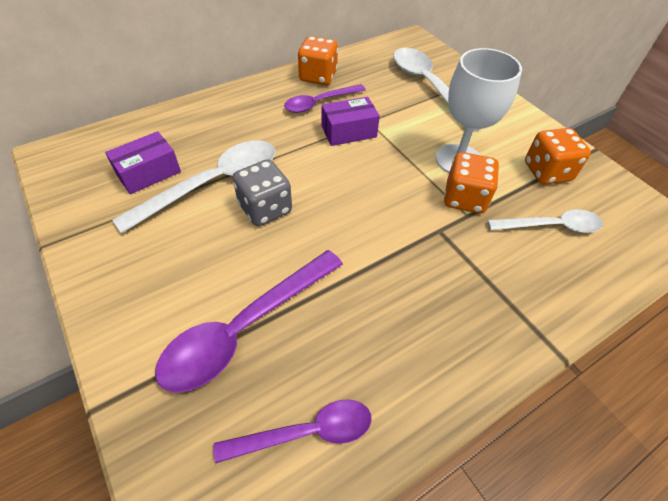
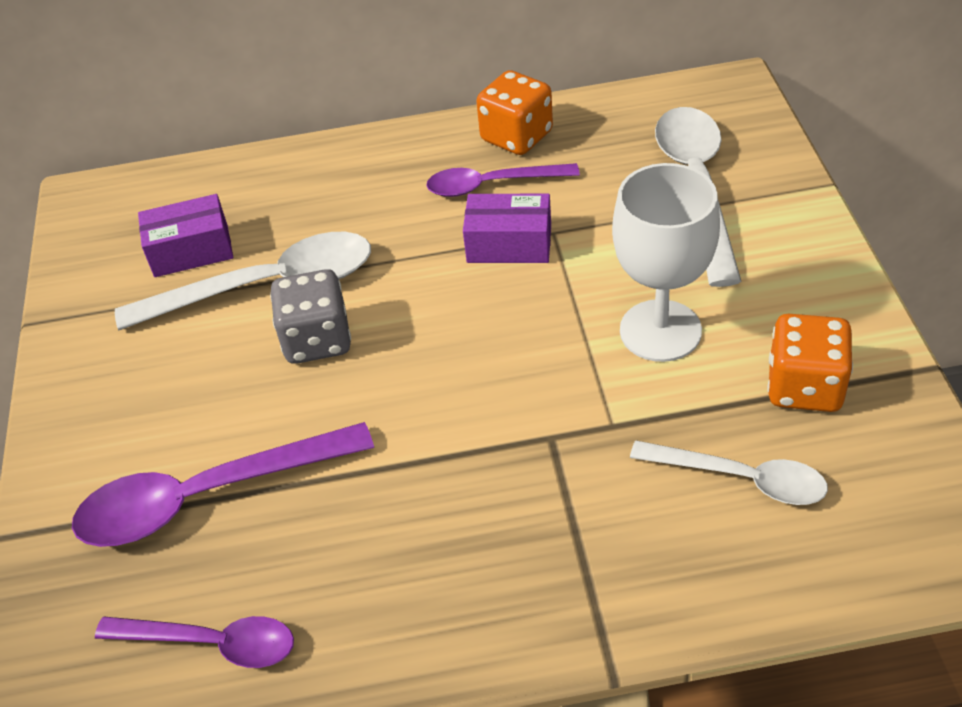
camera: 30 degrees right, 5 degrees down
(464, 198) = (626, 397): orange dice -> none

